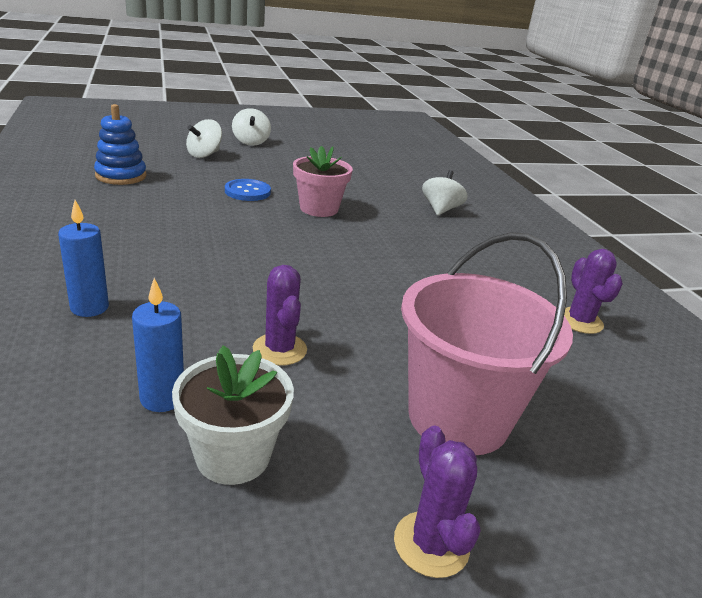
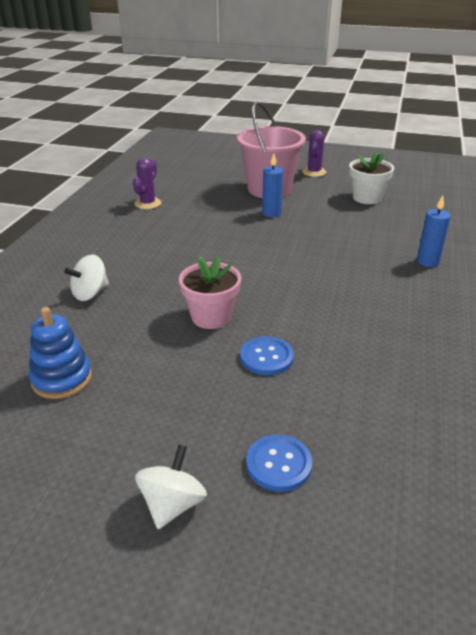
camera: 145 degrees left, 5 degrees up
(121, 176) = (409, 419): blue stacking toy -> blue stacking toy (62, 379)
(162, 398) = (390, 217): blue candle -> blue candle (271, 213)
(204, 155) = (278, 464): white spinning top -> blue button
(279, 349) = (327, 223): purple cactus -> none

